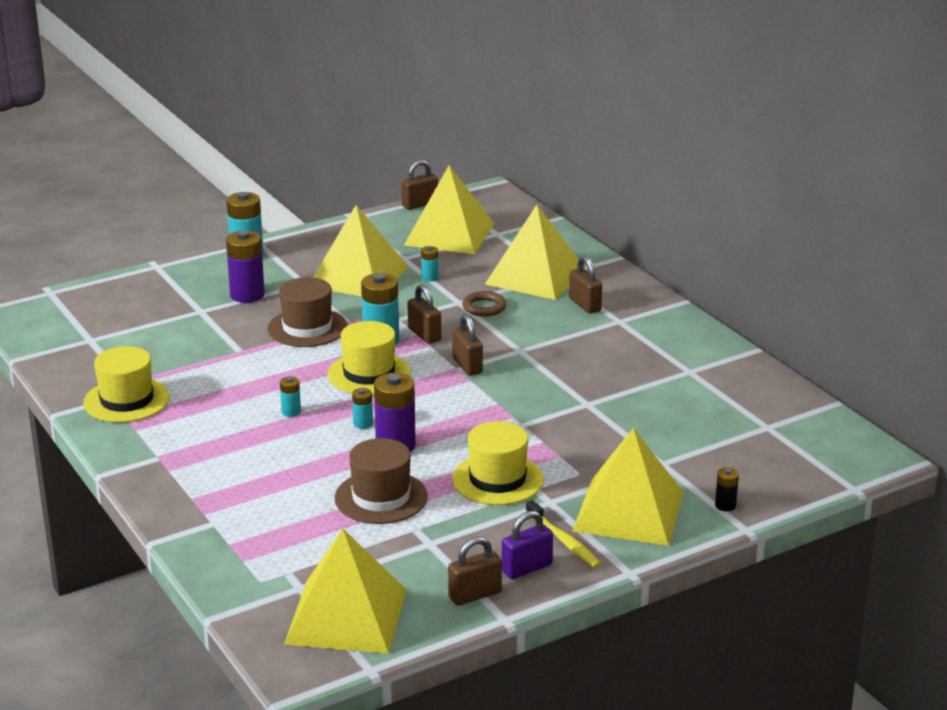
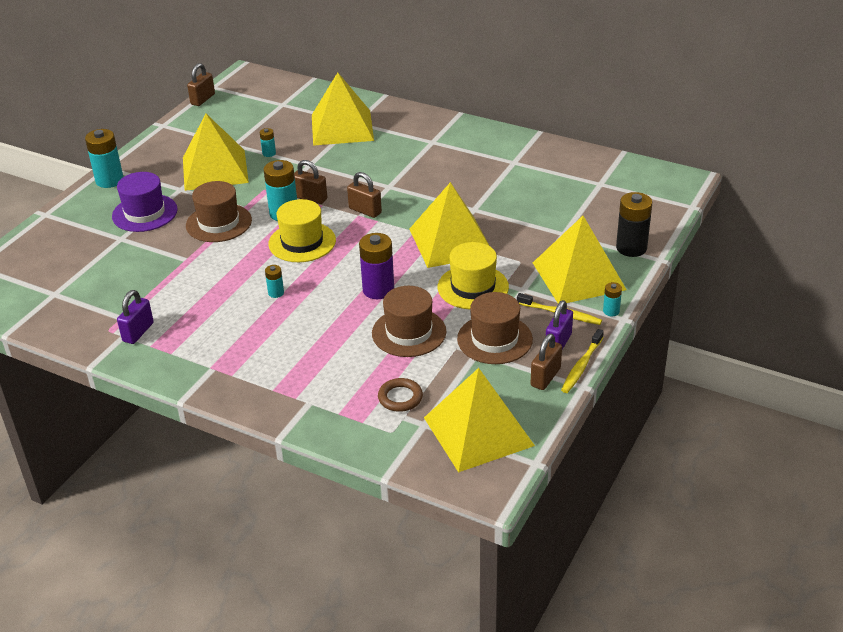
camera: 30 degrees left, 10 degrees up
(127, 400) = (138, 332): yellow hat -> purple padlock
(247, 295) = (145, 213): purple battery -> purple hat
(363, 424) = (338, 282): turquoise battery -> turquoise battery (611, 311)
(449, 234) = (248, 115): yellow pyramid -> yellow pyramid (451, 241)
(462, 538) = (494, 339): none -> brown hat
(484, 307) = (331, 163): brown ring -> brown ring (400, 398)
(526, 600) = (581, 366): none -> yellow toothbrush
(584, 305) = (398, 138): brown padlock -> none
(725, 505) = (631, 248): black battery -> black battery, size x1.99

